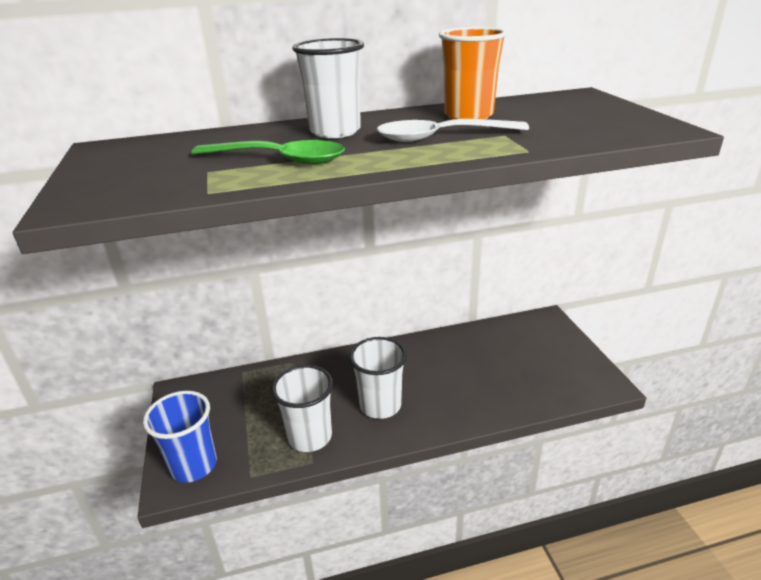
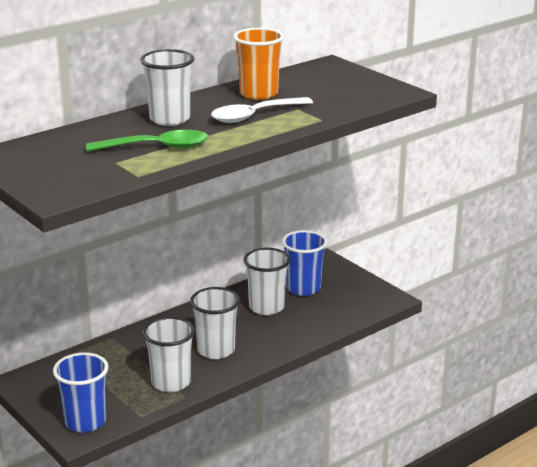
camera: 25 degrees left, 5 degrees down
(461, 363) = (266, 307): none -> white cup
(511, 348) = (303, 288): none -> blue cup

